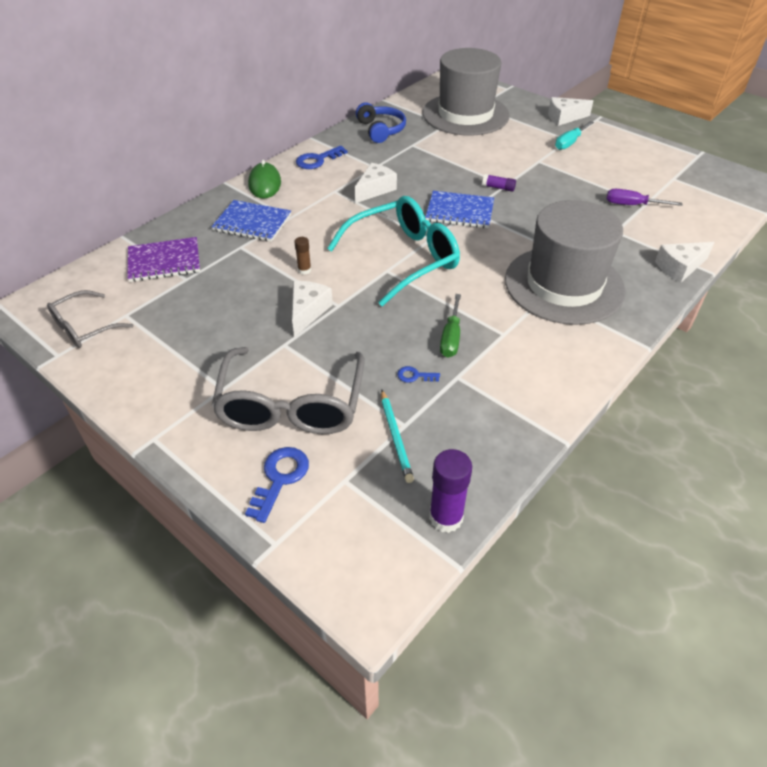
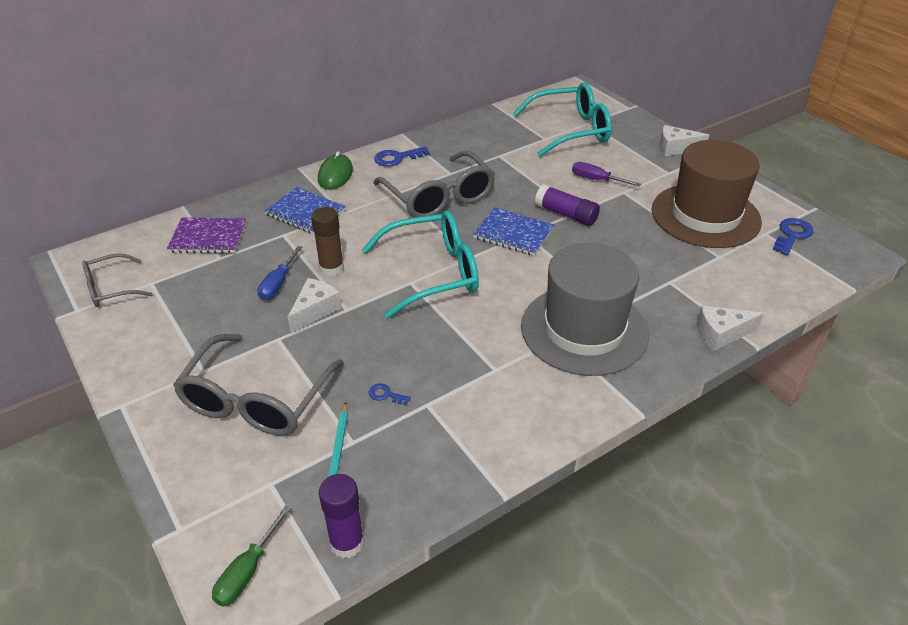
camera: 15 degrees right, 5 degrees down
(258, 293) = (278, 283): none -> blue screwdriver
(280, 478) = (213, 468): blue key -> blue key (792, 235)
(304, 270) = (331, 268): brown glue stick -> brown glue stick, size x1.83
(375, 189) = (439, 197): white cheese -> grey glasses
(381, 130) = (475, 135): blue headphones -> none
(451, 337) = (440, 363): green screwdriver -> green screwdriver (247, 571)
(465, 114) = (570, 130): grey hat -> turquoise glasses
(498, 188) = (566, 214): purple glue stick -> purple glue stick, size x1.83
(570, 142) = (668, 176): turquoise screwdriver -> none
(617, 171) = (705, 215): none -> brown hat
(632, 205) = (703, 256): purple screwdriver -> purple screwdriver (597, 180)

